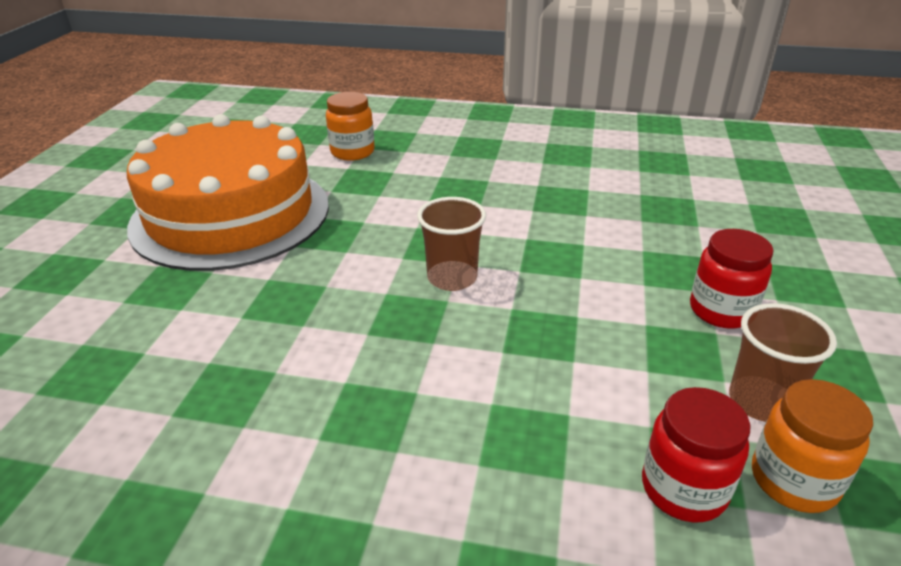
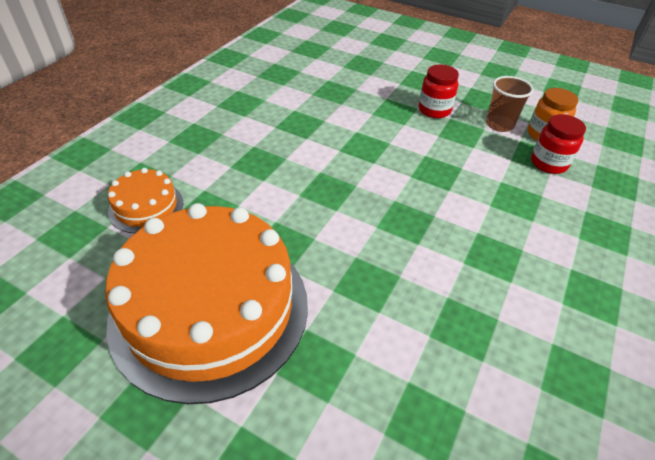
camera: 75 degrees left, 10 degrees up
(352, 152) = (146, 207): orange jar -> orange cake
(452, 278) = (371, 192): brown cup -> none

